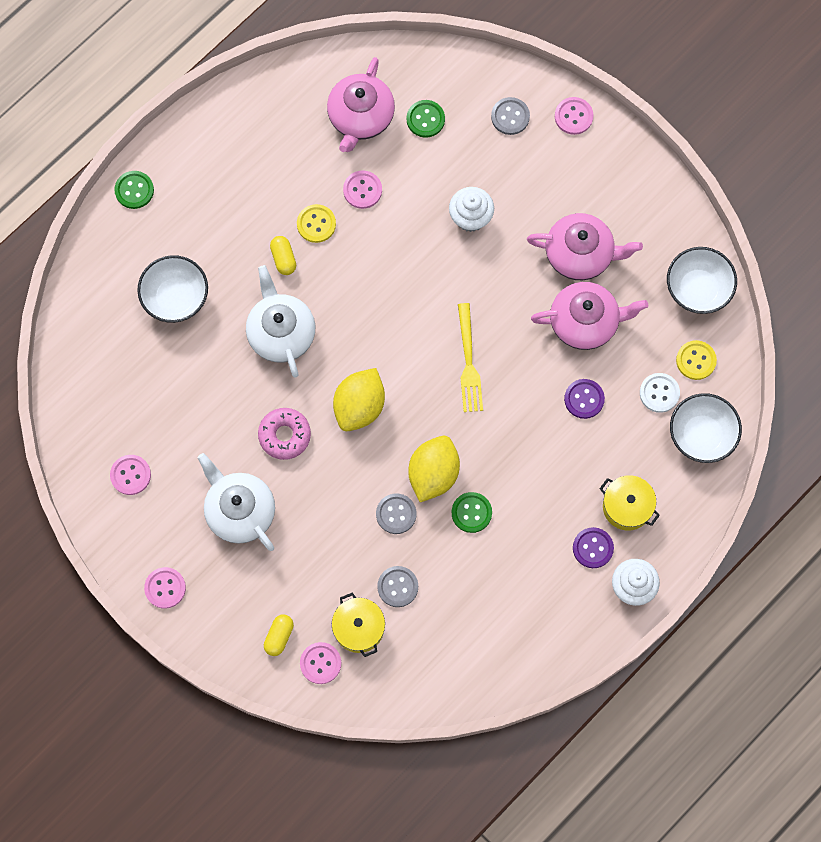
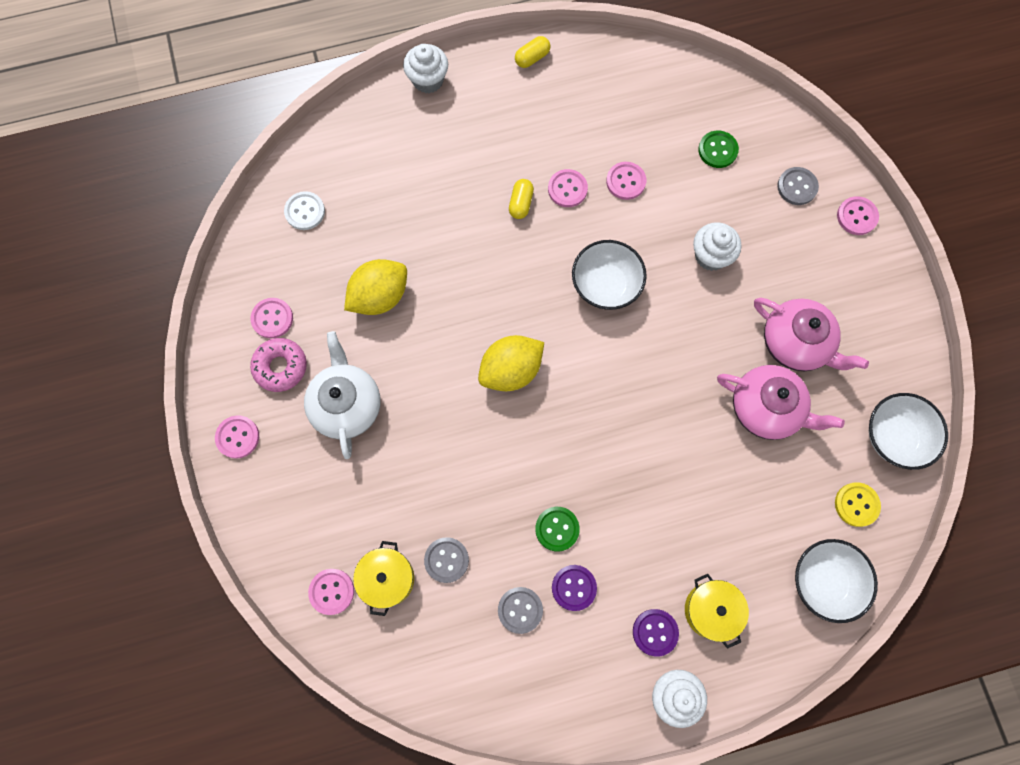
camera: 30 degrees right, 0 degrees up
(134, 190) = (428, 80): green button -> white cupcake
(176, 297) = (407, 187): white bowl -> white bowl (605, 285)
(279, 636) = (310, 543): yellow capsule -> yellow capsule (532, 58)
(281, 332) = (480, 266): white teapot -> none
(284, 435) = (428, 359): pink donut -> pink donut (280, 367)
(316, 224) = (567, 189): yellow button -> pink button
(360, 117) = (660, 119): pink teapot -> none
(396, 514) = (485, 489): grey button -> grey button (520, 610)
(433, 474) = (542, 471): yellow lemon -> yellow lemon (380, 296)
(469, 363) = (634, 386): yellow fork -> none
(584, 399) = (726, 481): purple button -> purple button (574, 587)
(659, 393) = (803, 516): white button -> white button (305, 211)

